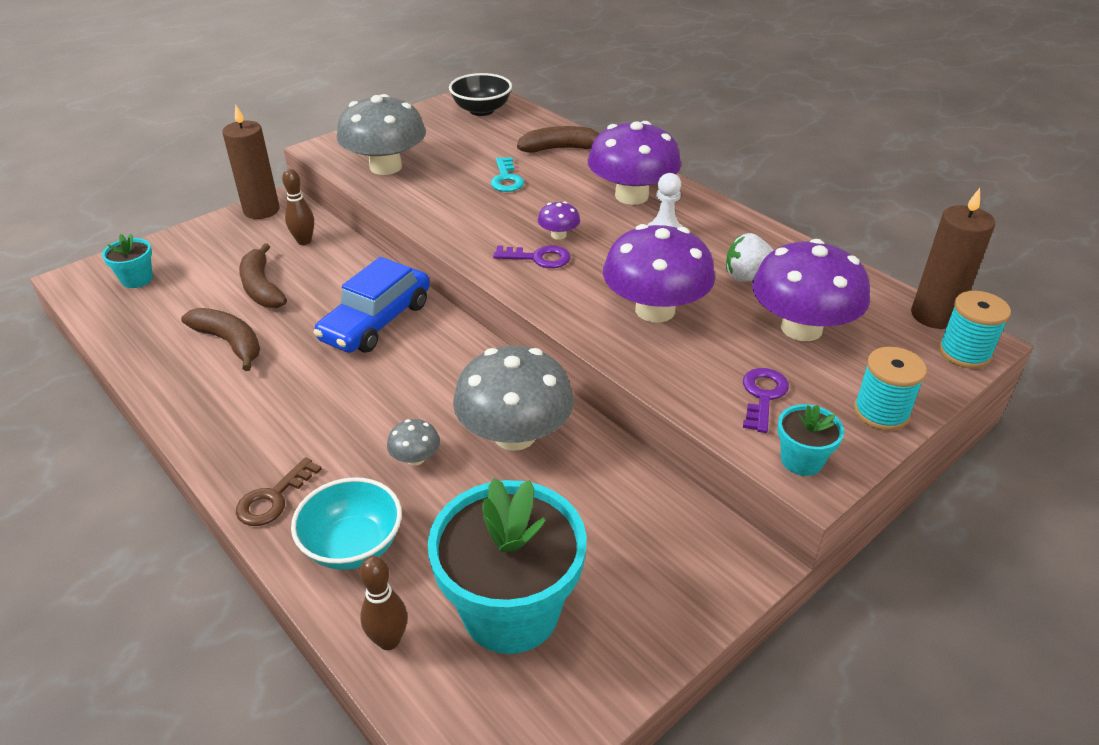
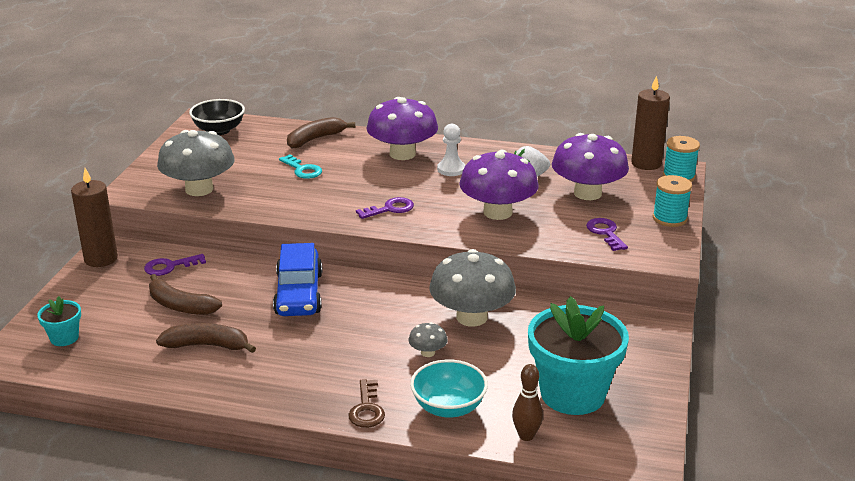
camera: 35 degrees left, 10 degrees down
(304, 241) = (170, 266): brown bowling pin -> purple key
(558, 235) = (385, 192): purple mushroom -> none
(801, 460) = (657, 254): turquoise flower pot -> none

